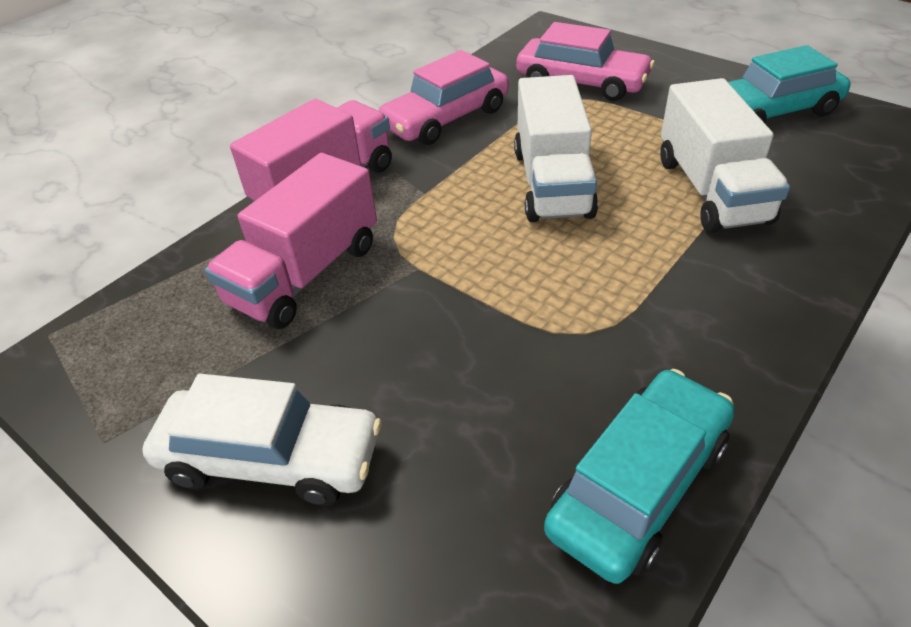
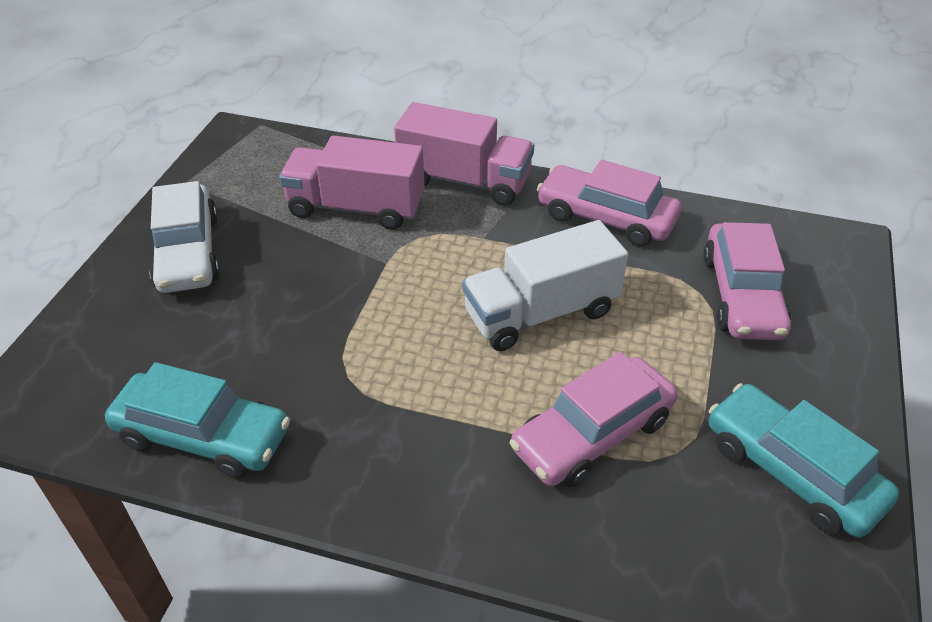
camera: 65 degrees right, 0 degrees up
(711, 190) = (592, 434): white truck -> pink car

